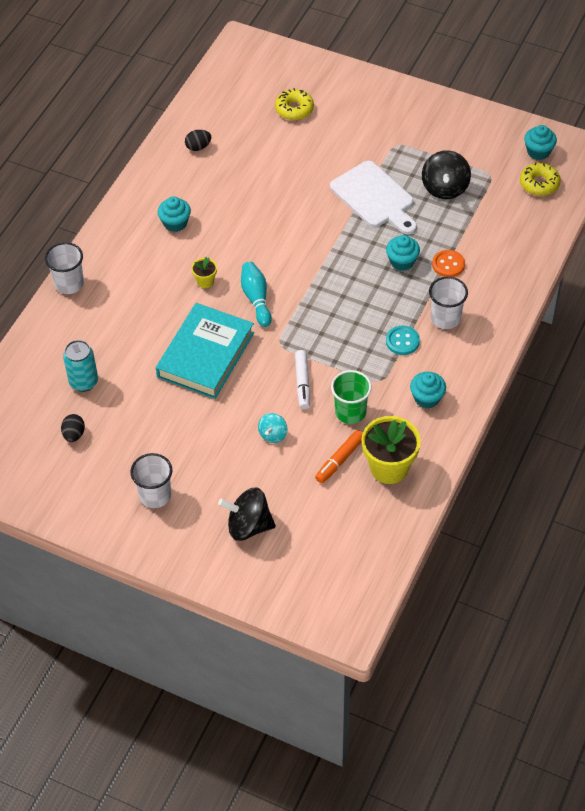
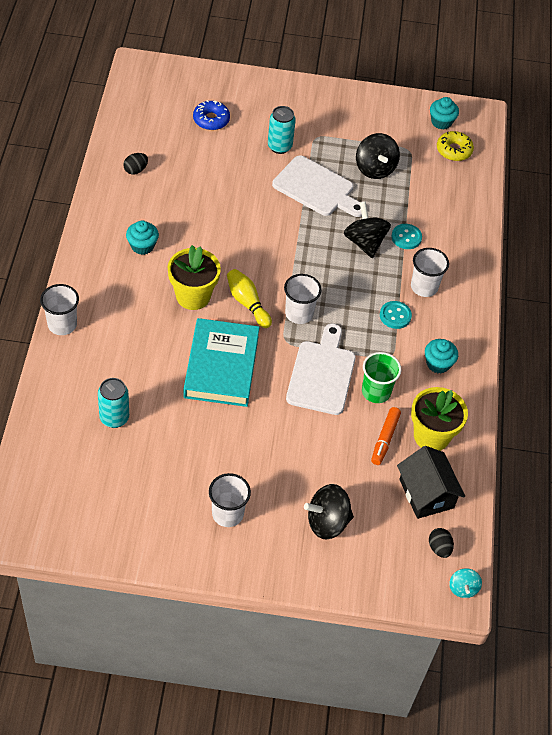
camera: 25 degrees left, 0 degrees up
(74, 434) = (125, 472): black egg -> black egg (439, 548)
(205, 281) = (193, 296): yellow flower pot -> yellow flower pot, size x2.09
(256, 299) = (247, 303): turquoise bowling pin -> yellow bowling pin
(273, 435) = (314, 429): turquoise spinning top -> turquoise spinning top (463, 588)
(294, 109) = (211, 120): yellow donut -> blue donut
(302, 383) = (322, 374): white marker -> white cutting board
(304, 319) = (299, 313): none -> white cup
(354, 148) = (279, 146): none -> turquoise can
(359, 522) = (426, 493): none -> black house
(402, 261) = (365, 242): turquoise cupcake -> black spinning top
(448, 264) = (406, 237): orange button -> turquoise button

